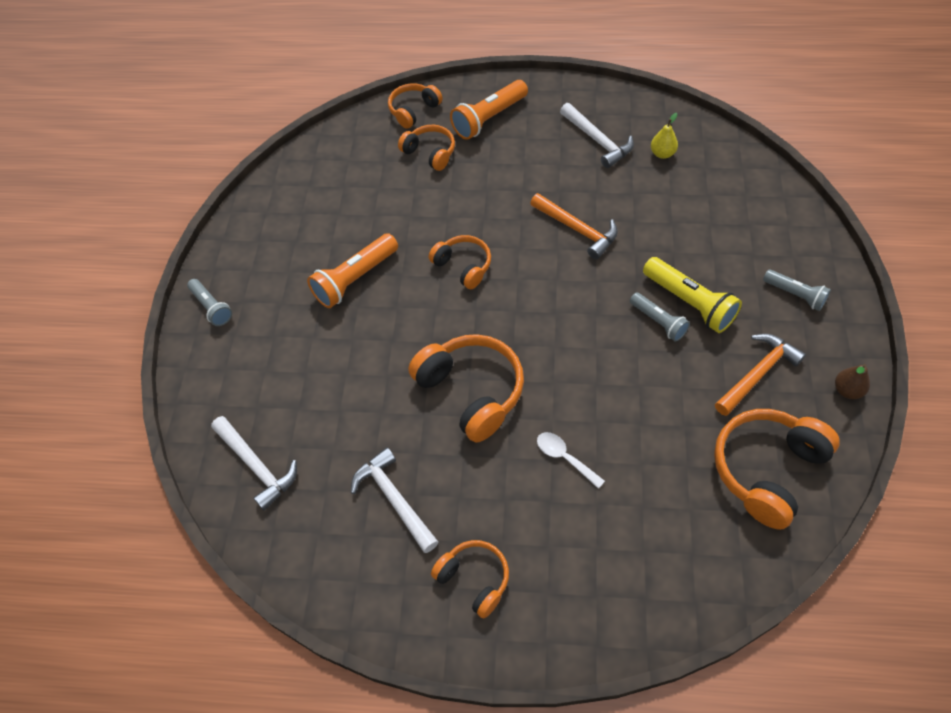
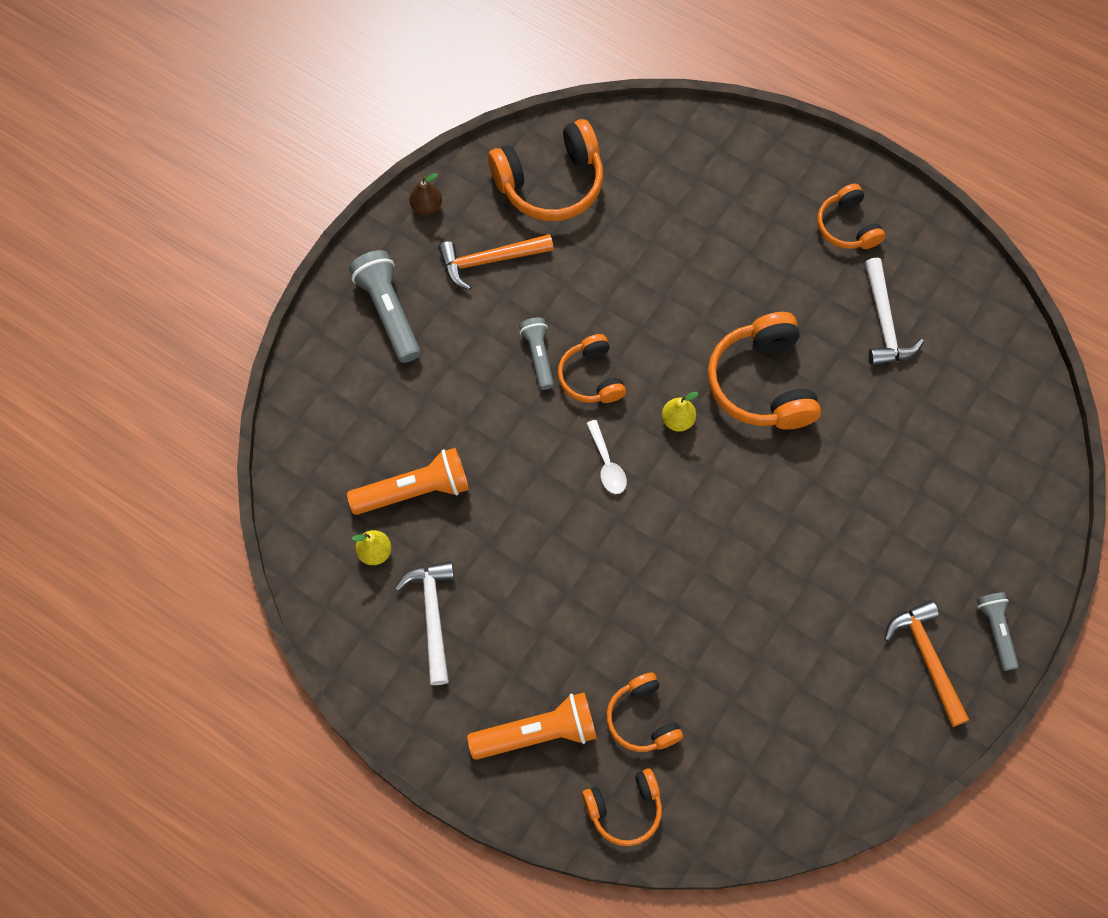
camera: 155 degrees left, 10 degrees up
(256, 466) = (1002, 419): white hammer -> none
(355, 279) = (820, 579): orange flashlight -> orange flashlight (414, 491)
(463, 266) = (693, 528): orange headphones -> orange headphones (591, 377)
(520, 330) = (677, 420): none -> yellow pear
(564, 458) = (713, 280): white spoon -> white spoon (607, 464)
(577, 229) = (542, 505): orange hammer -> orange hammer (927, 659)
(689, 303) = (493, 358): yellow flashlight -> none
(795, 295) = (389, 312): grey flashlight -> grey flashlight, size x1.61

